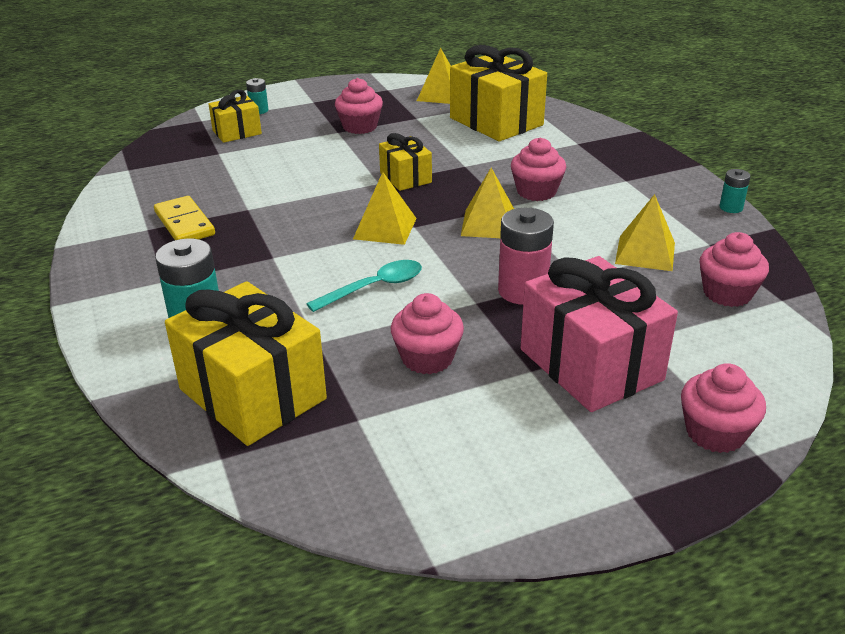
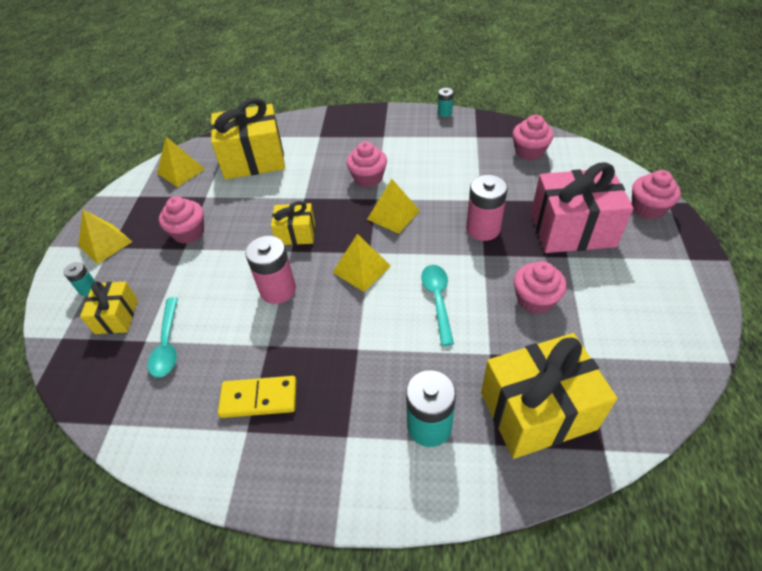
camera: 60 degrees left, 15 degrees up
(220, 163) = (167, 344): none -> turquoise spoon
(320, 192) = (278, 290): none -> pink battery
(645, 253) = (471, 163): yellow pyramid -> yellow pyramid (105, 243)

